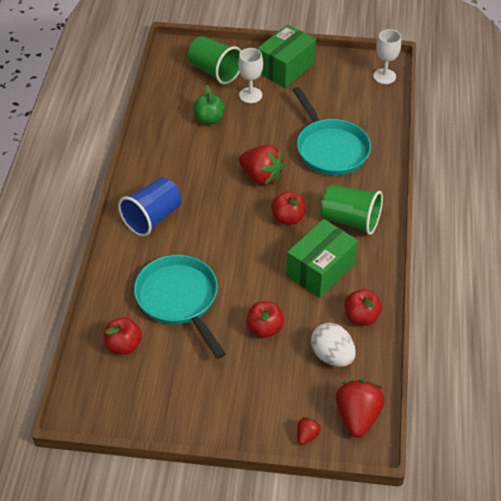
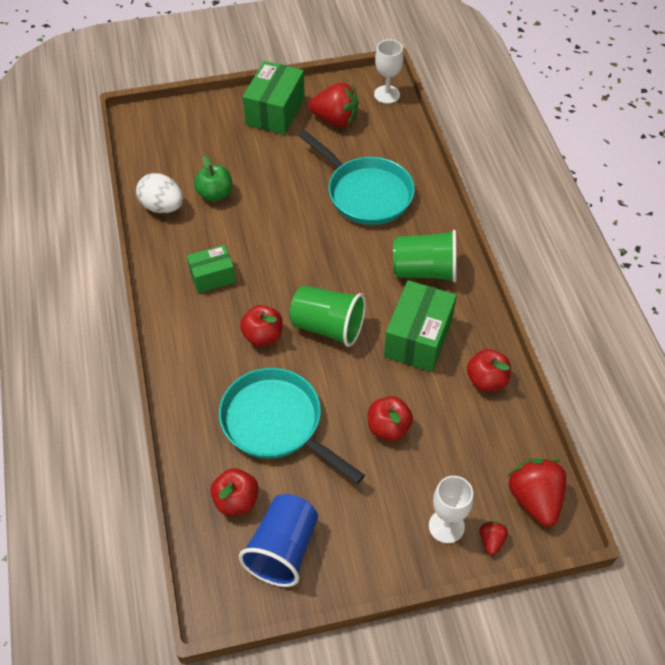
camera: 20 degrees left, 5 degrees up
(152, 218) = (201, 332): blue cup -> blue cup (283, 549)
(179, 180) = (212, 277): none -> green box
(214, 71) = (196, 135): green cup -> green cup (328, 327)
(250, 95) = (249, 153): white goblet -> white goblet (446, 526)
(261, 176) = (304, 247): red strawberry -> red strawberry (335, 120)
(288, 218) = (355, 288): red apple -> red apple (263, 336)
(332, 356) = (476, 436): white egg -> white egg (162, 207)

